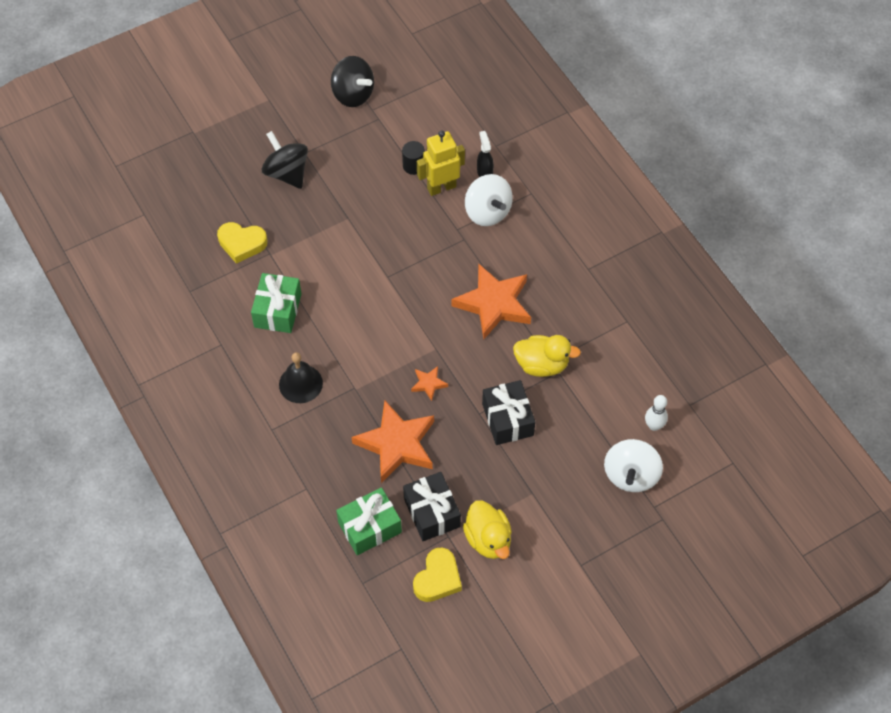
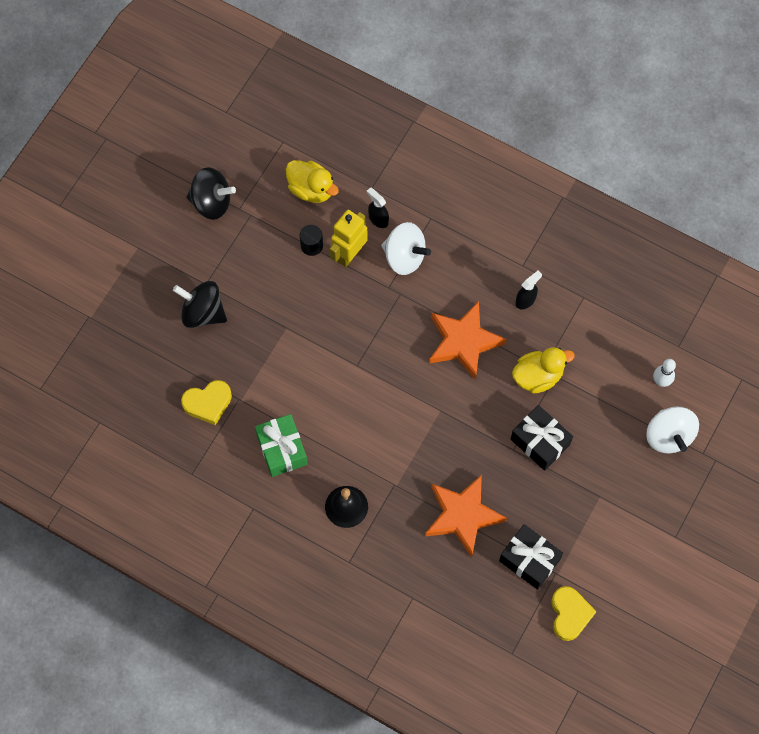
camera: 30 degrees left, 10 degrees up
(370, 527) = (487, 602): green gift -> none
(429, 384) = (455, 446): orange star -> none
(488, 539) = (589, 557): yellow duck -> yellow duck (311, 189)
(572, 298) = (525, 300): none -> black spray bottle

